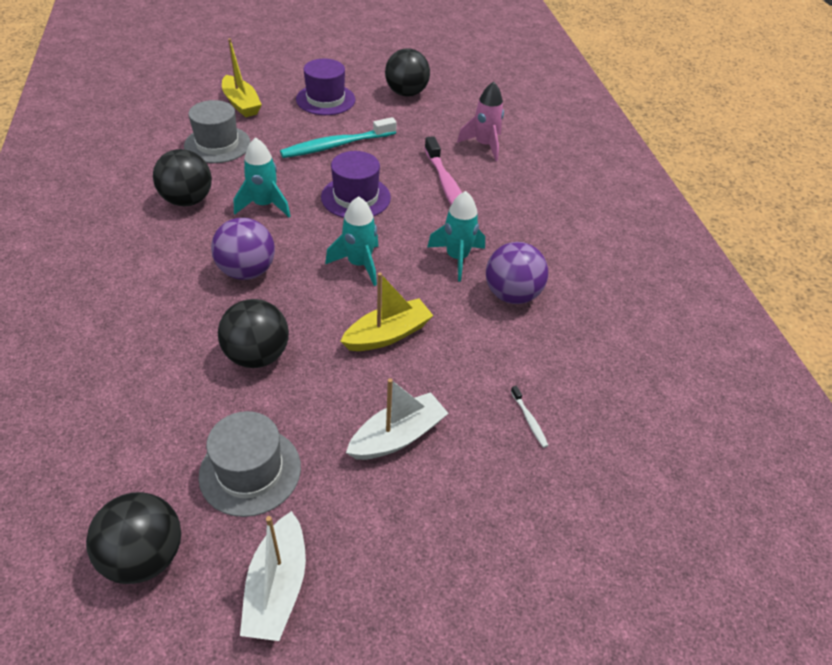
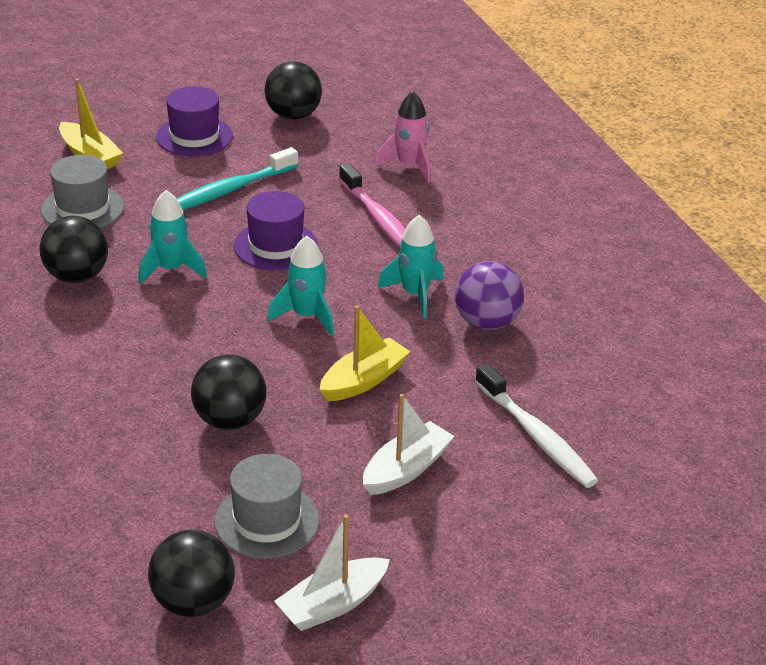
camera: 10 degrees left, 10 degrees down
(247, 271) = (181, 341): purple ball -> none
(277, 586) = (332, 604): white boat -> white boat turned 60 degrees clockwise
(529, 420) = (536, 435): white toothbrush -> white toothbrush, size x2.42

